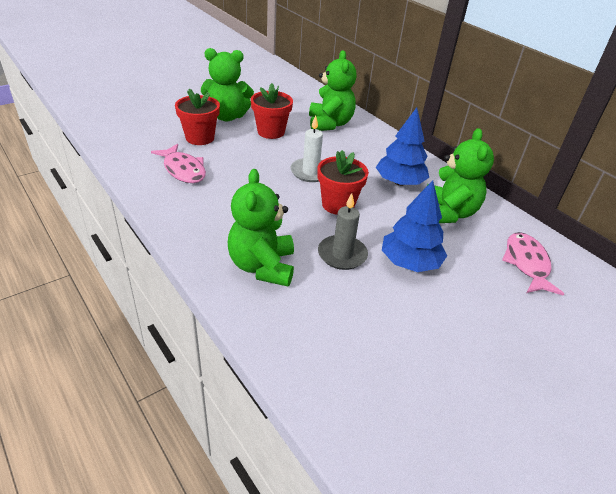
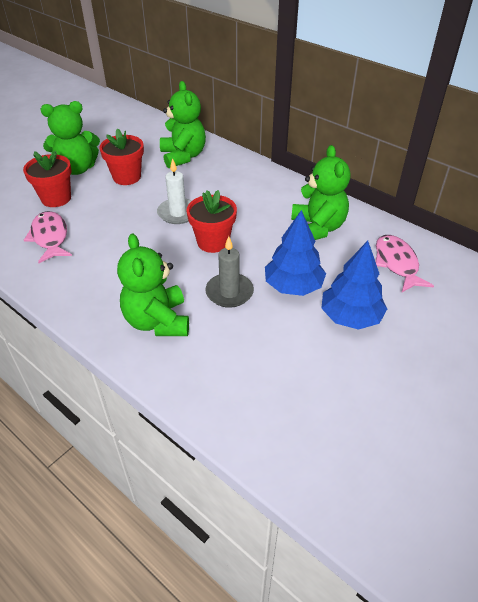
camera: 10 degrees left, 5 degrees up
(183, 170) = (50, 237): pink fish -> pink fish turned 150 degrees counterclockwise
(399, 182) = (265, 206): blue tree -> blue tree (350, 316)

